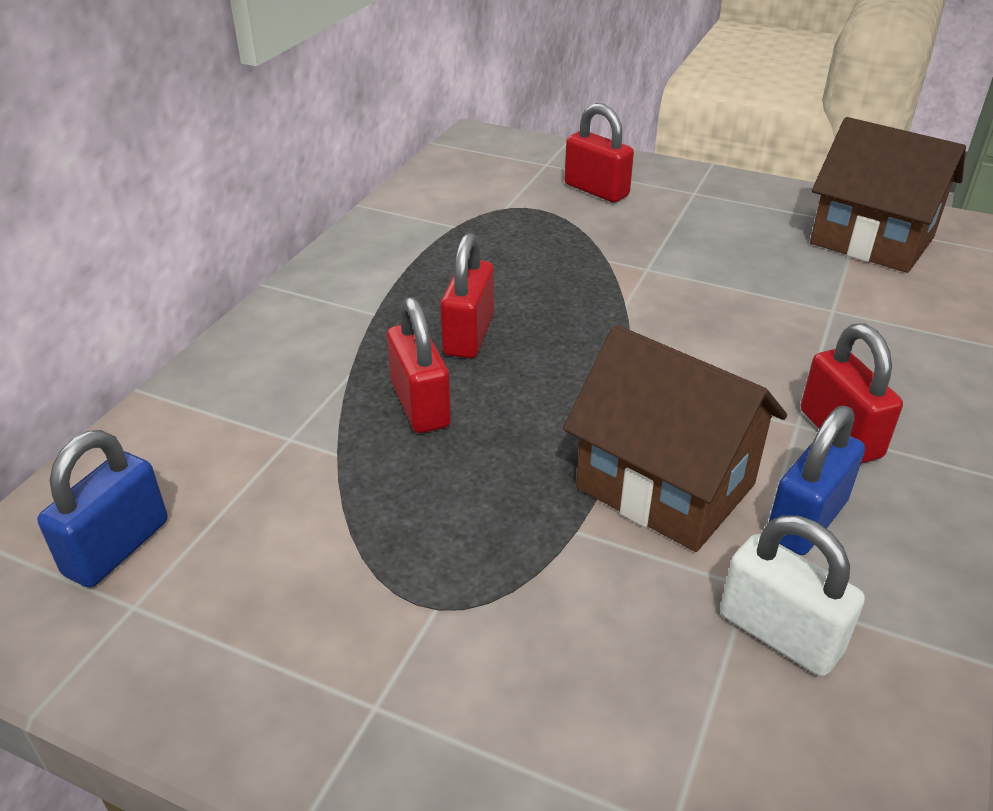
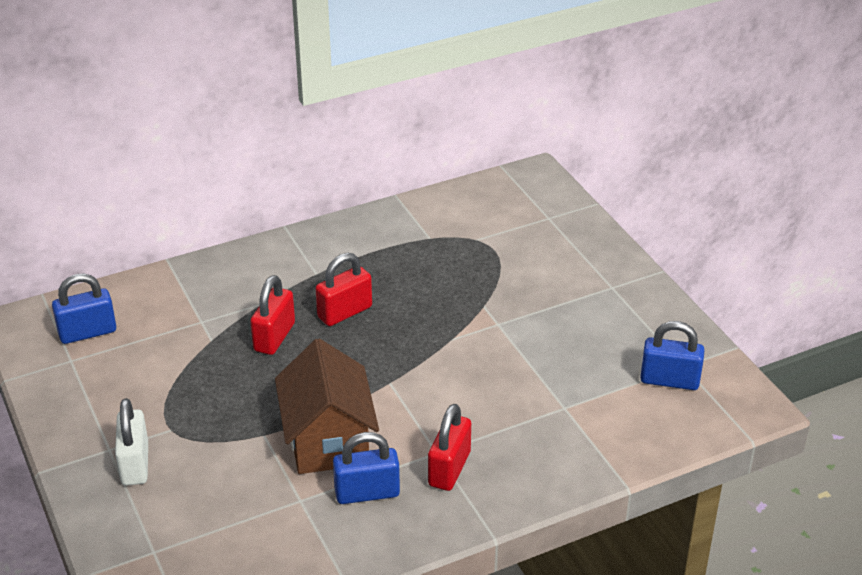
camera: 40 degrees right, 0 degrees up
(596, 190) = (549, 254): red padlock -> none
(779, 634) = (284, 524): white padlock -> white padlock (135, 464)
(871, 241) = (669, 380): brown house -> blue padlock

